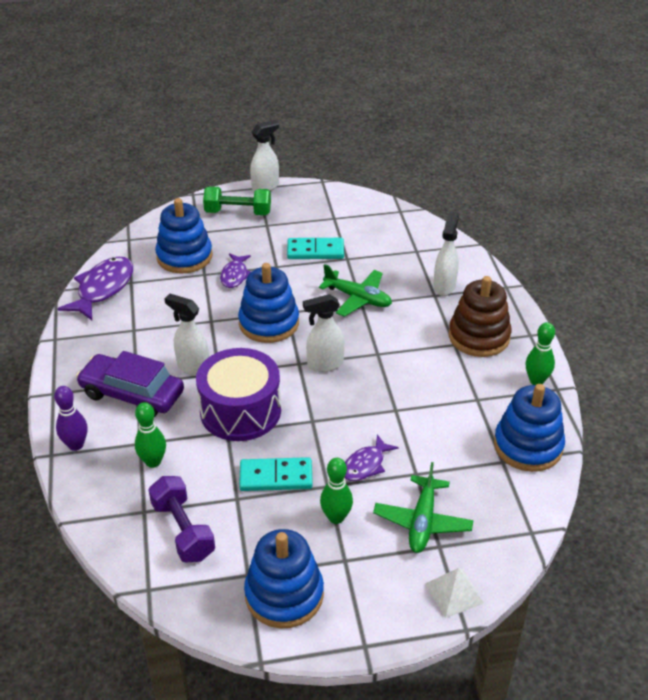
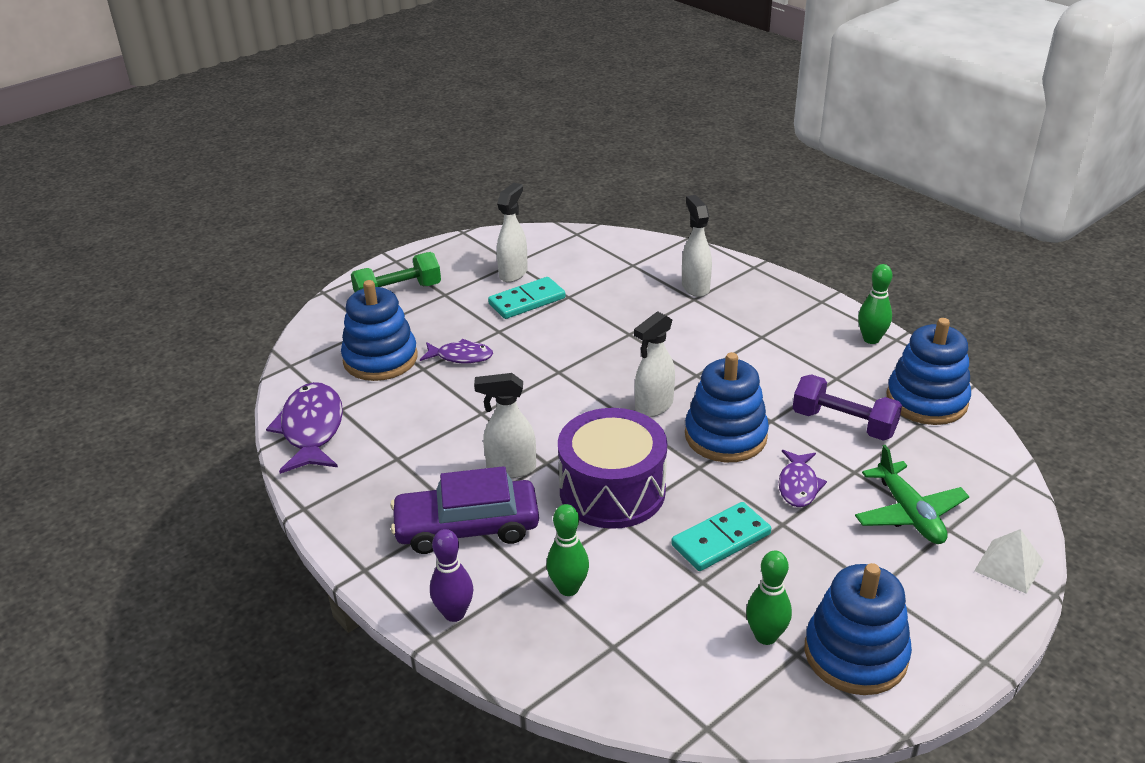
camera: 30 degrees left, 5 degrees down
(183, 530) = (679, 644): purple dumbbell -> purple dumbbell (843, 423)
(235, 275) = (461, 357): purple fish -> purple fish turned 60 degrees counterclockwise
(265, 187) = (404, 257): white spray bottle -> white spray bottle (513, 273)
(269, 323) = (550, 390): blue stacking toy -> blue stacking toy (725, 436)
(336, 517) = (824, 550): green bowling pin -> green bowling pin (765, 636)
(358, 298) = (620, 330): green plane -> none
(479, 337) = (777, 321): brown stacking toy -> none

